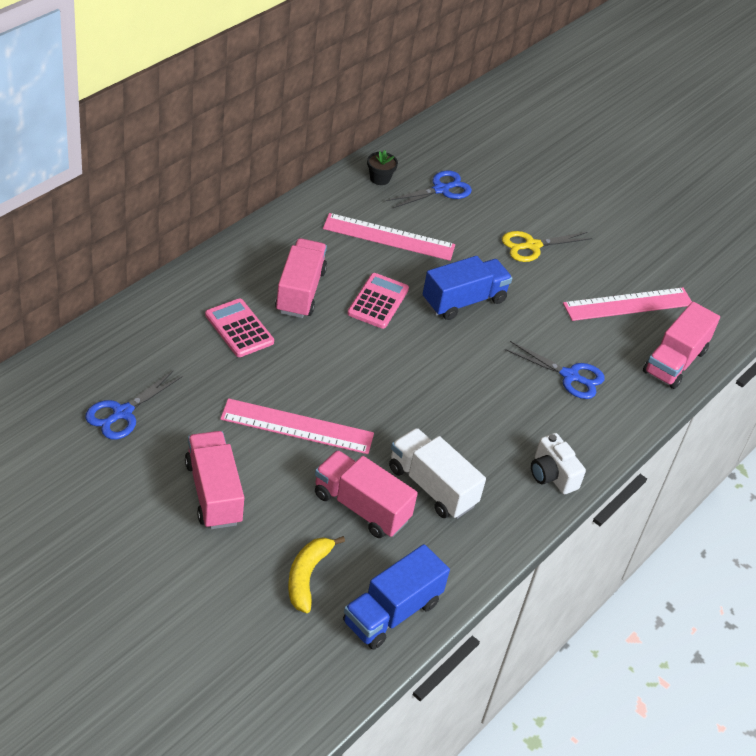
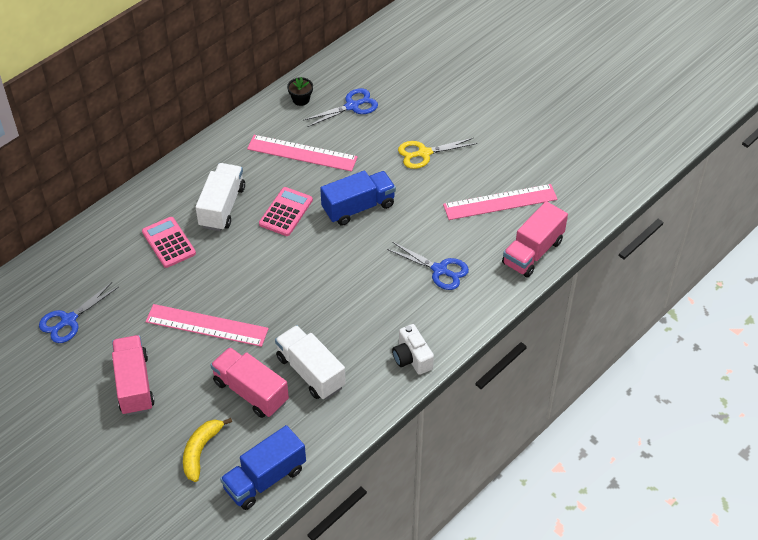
camera: 10 degrees right, 5 degrees up
(300, 291) = (222, 207): pink truck -> white truck

